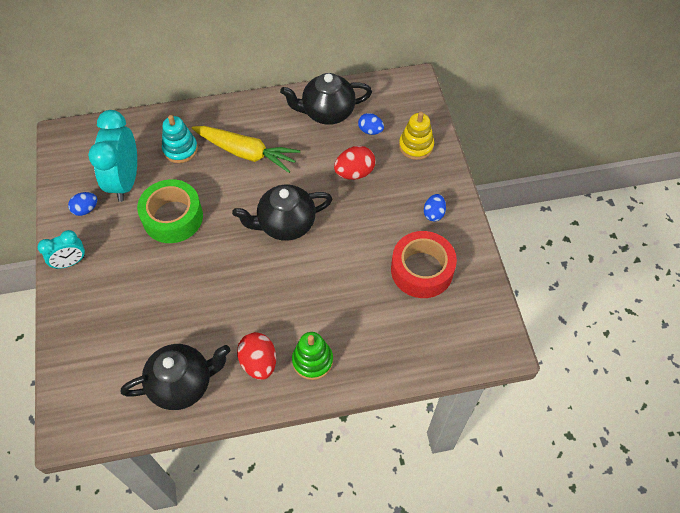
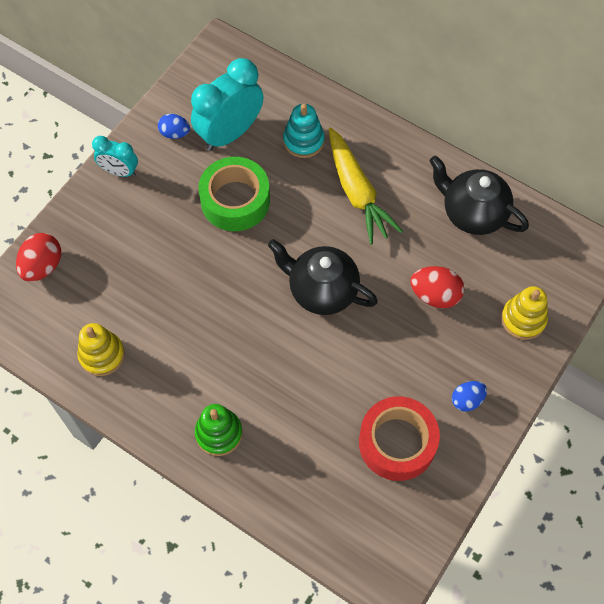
camera: 45 degrees right, 5 degrees up
(182, 384) = (102, 355): black teapot -> yellow stacking toy
(259, 362) = (175, 393): red egg -> red egg (43, 266)
(370, 131) = (495, 266): blue egg -> none

